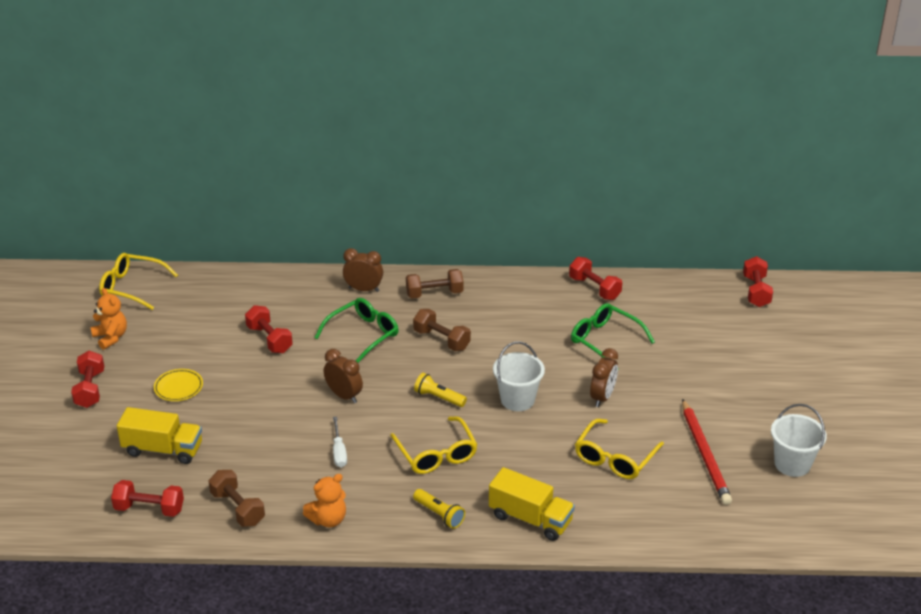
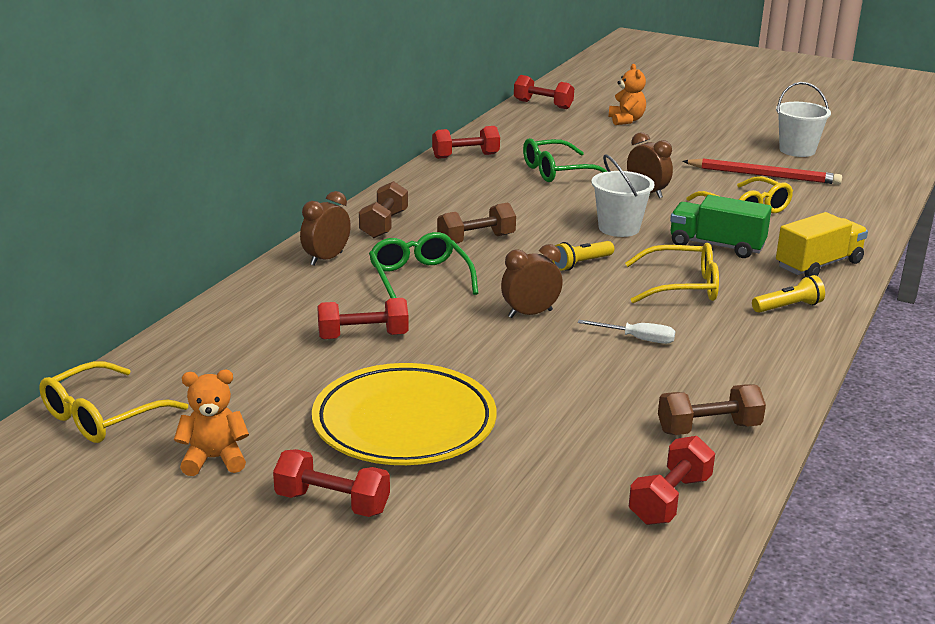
camera: 65 degrees left, 10 degrees down
(163, 449) = (540, 463): yellow truck -> none
(178, 387) = (404, 423): yellow plate -> yellow plate, size x2.28
(328, 519) = (764, 372): orange teddy bear -> orange teddy bear (626, 120)
(524, 456) = (716, 246): none -> green truck

